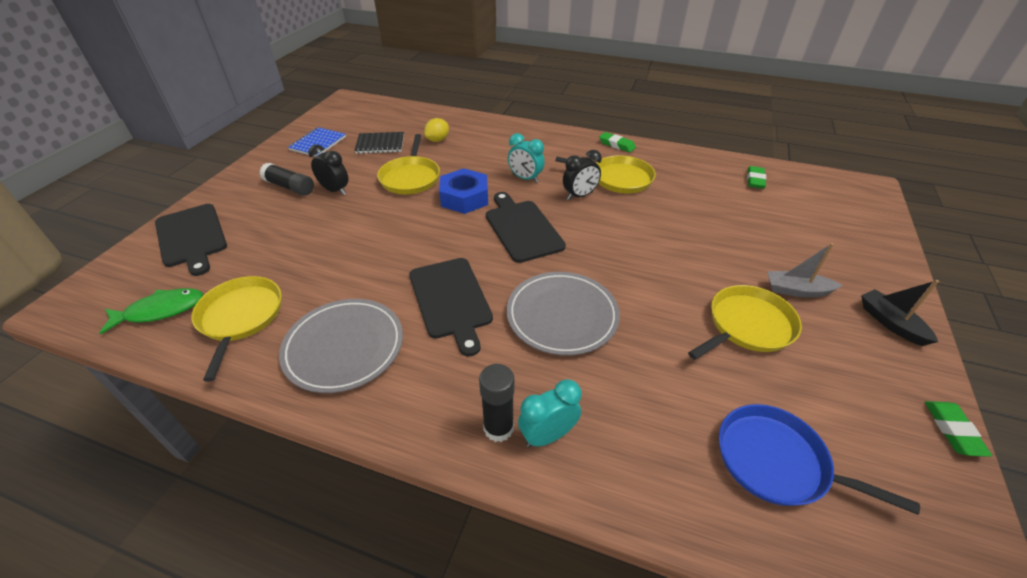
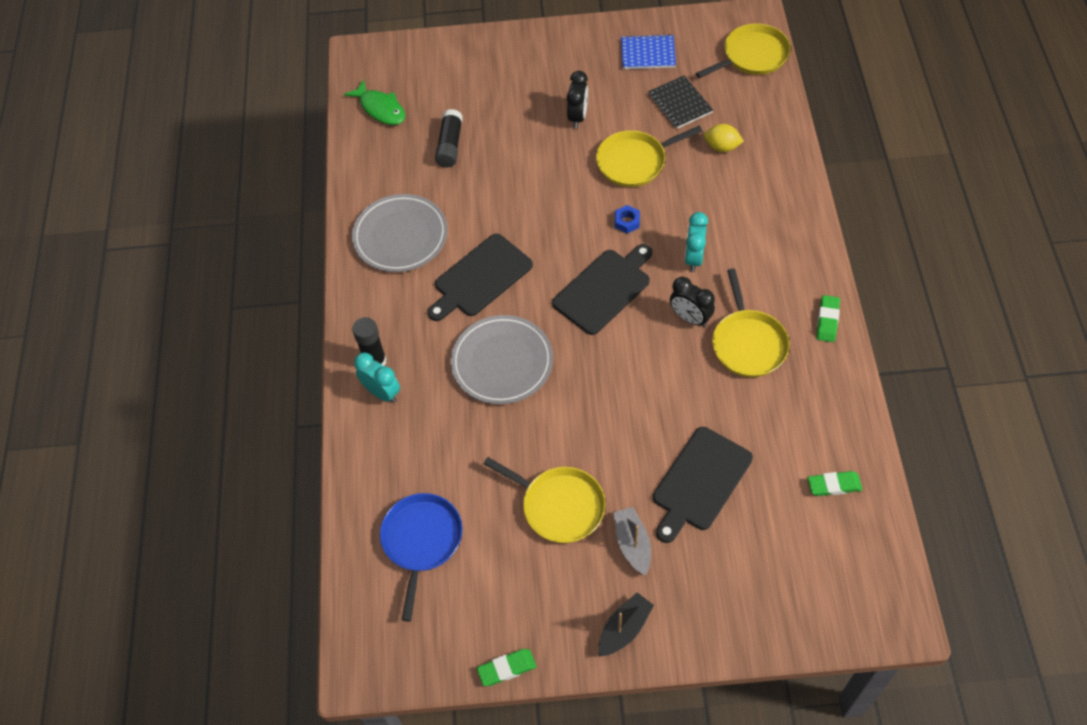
camera: 70 degrees right, 15 degrees up
(191, 237) = (461, 66): black cutting board -> black cutting board (700, 482)
(240, 317) = (397, 158): yellow pan -> yellow pan (752, 56)
(290, 187) = (563, 81): black glue stick -> black glue stick (450, 145)
(464, 198) = (627, 222): blue nut -> blue nut, size x0.48

